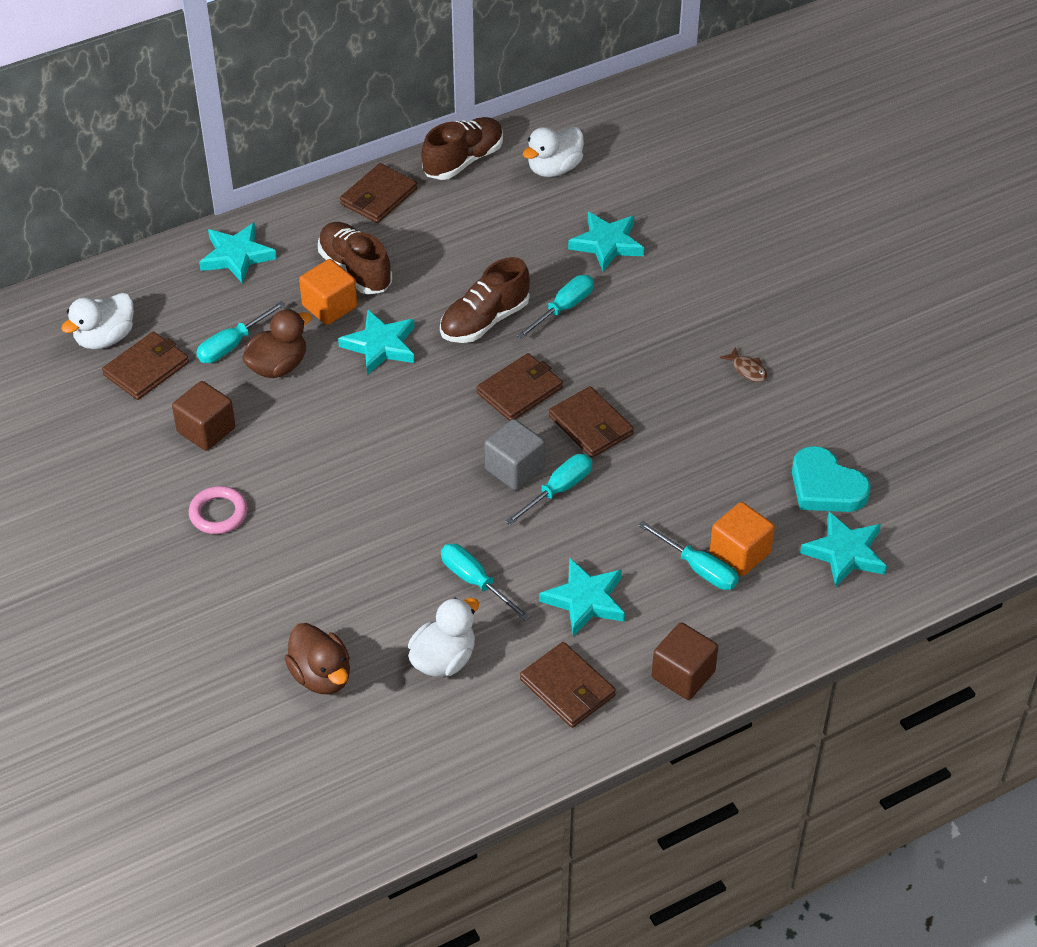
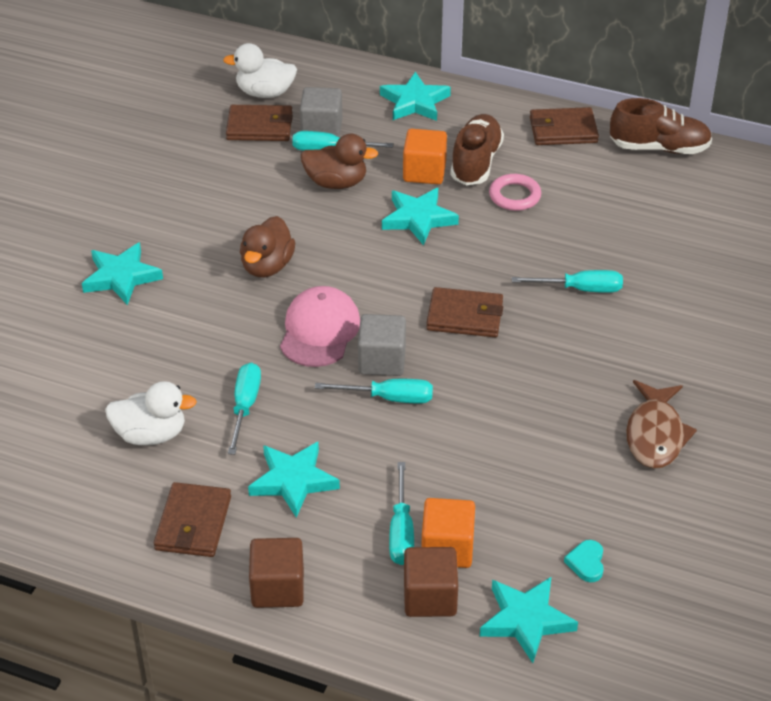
camera: 50 degrees right, 5 degrees down
(199, 333) = (321, 129): none -> grey cube
(206, 430) = (236, 186): brown cube -> brown cube (430, 597)
(218, 513) = (167, 238): pink ring -> pink ring (514, 196)
(321, 676) = (70, 378): brown duck -> brown duck (267, 266)
(440, 485) = (319, 331): none -> pink cap
(484, 321) = (511, 255): brown shoe -> none
(554, 168) = (720, 197): white duck -> none
(591, 425) = (477, 377): brown wallet -> none
(607, 244) = (681, 272): turquoise star -> turquoise star (121, 277)
(747, 369) = (655, 434): brown fish -> brown fish, size x2.06
(826, 486) = (586, 563): turquoise heart -> turquoise heart, size x0.49

